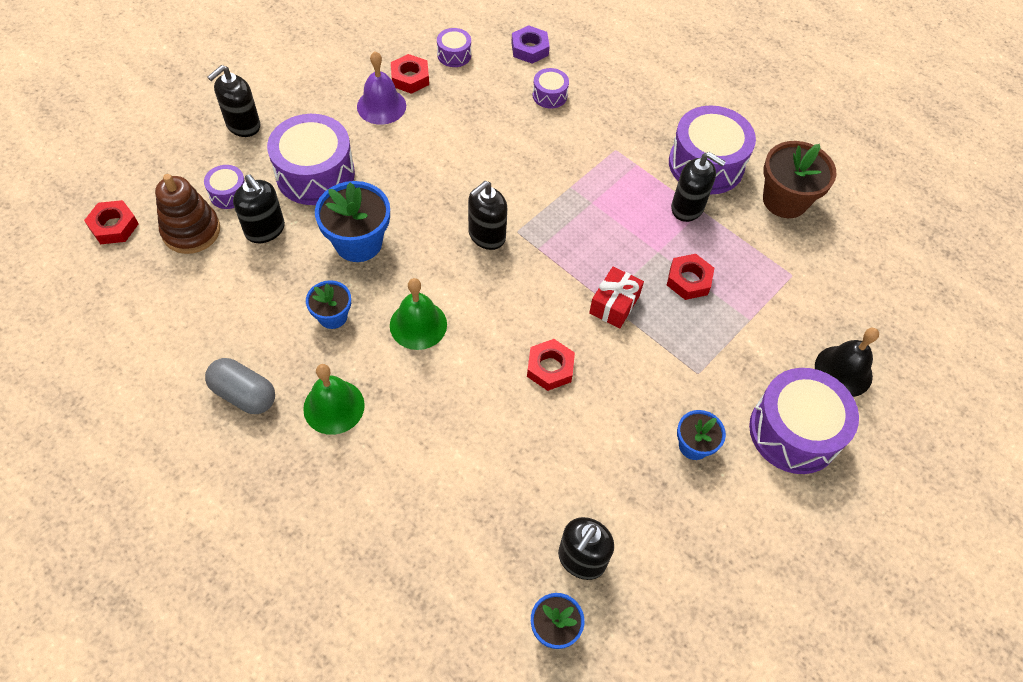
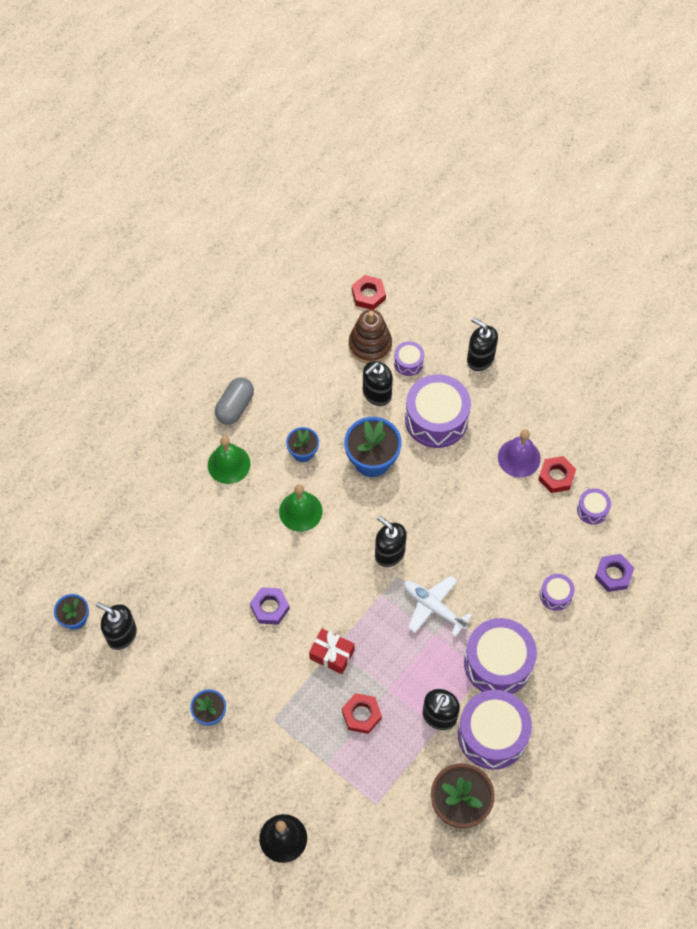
camera: 90 degrees right, 5 degrees up
(550, 368) = (270, 607): red nut -> purple nut
(558, 200) = (433, 607): none -> white plane
(794, 431) = (225, 791): purple drum -> purple drum (498, 663)

